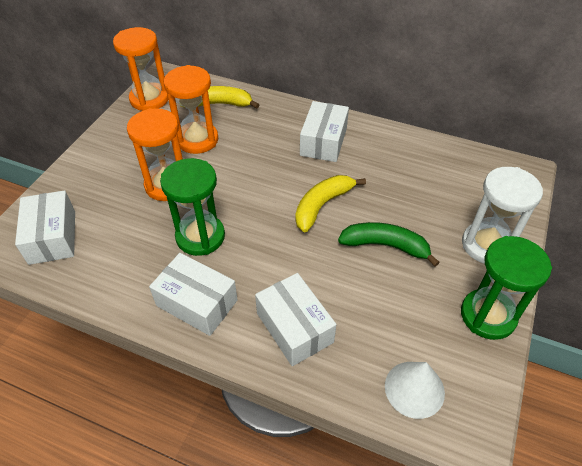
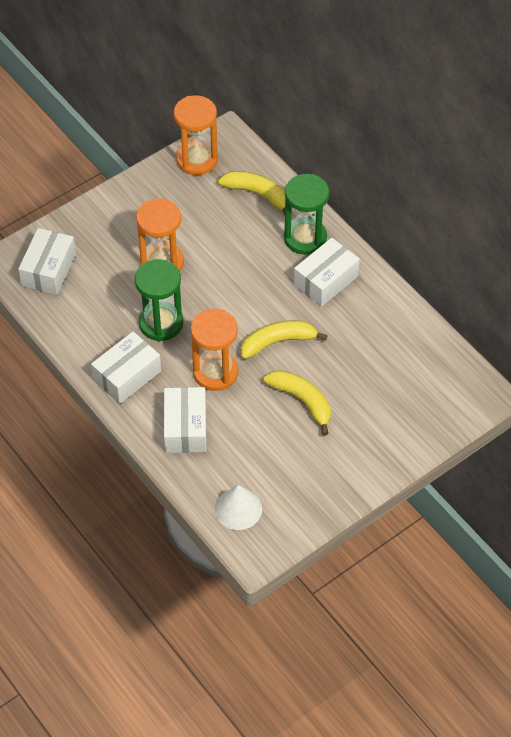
camera: 30 degrees right, 5 degrees up
(197, 140) = (214, 227): orange hourglass -> orange hourglass (215, 372)
(197, 303) = (127, 375): white box -> white box turned 75 degrees clockwise
(385, 246) = (302, 401): green banana -> yellow banana
(486, 245) = (386, 440): white hourglass -> none
(488, 315) = (335, 491): green hourglass -> green hourglass (305, 238)

